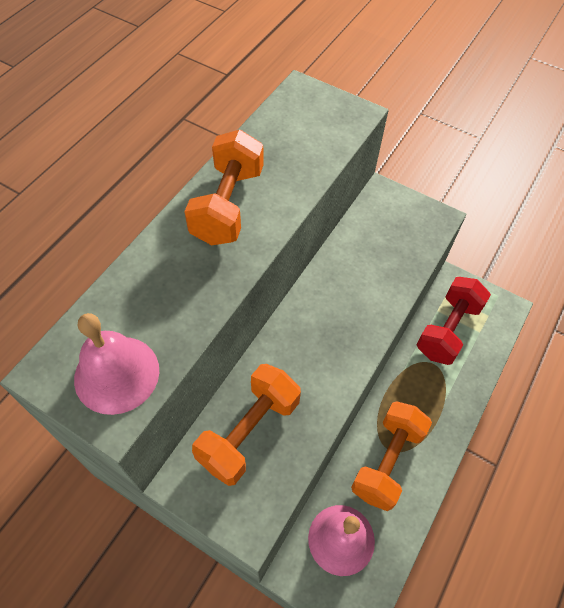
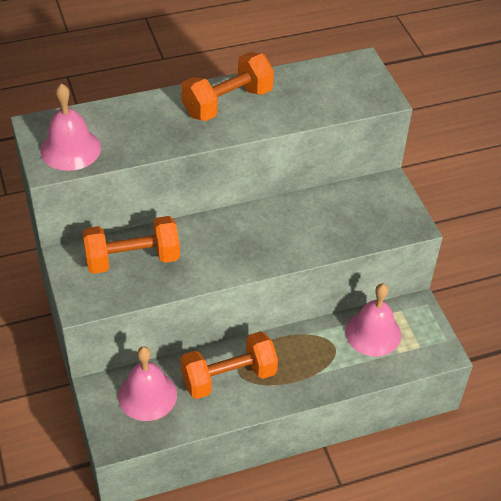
camera: 40 degrees right, 10 degrees down
(448, 330) = (373, 333): red dumbbell -> pink bell

